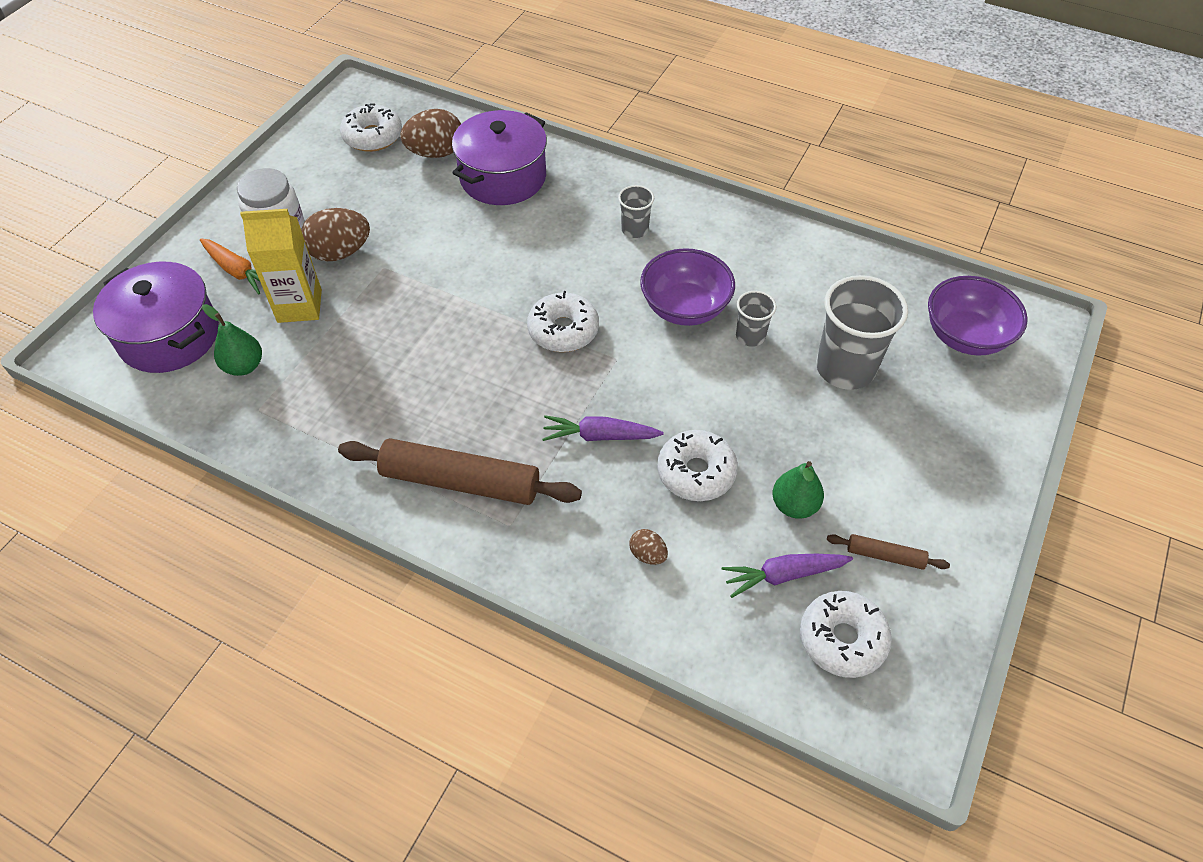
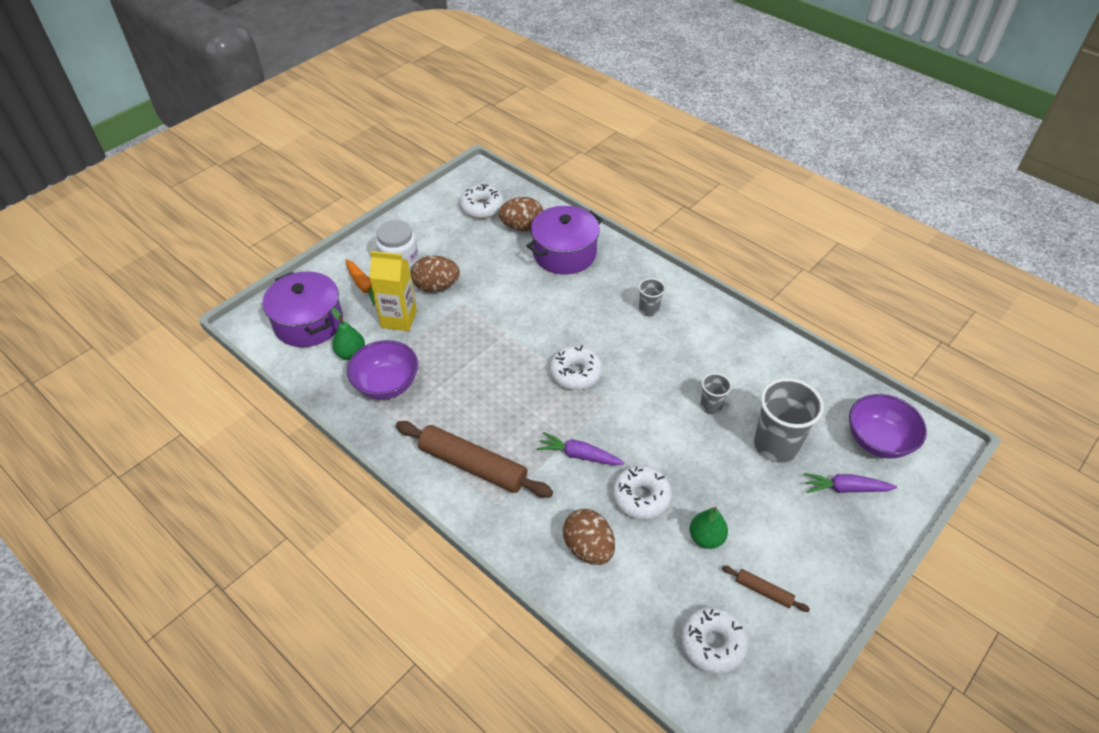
camera: 15 degrees right, 5 degrees down
(648, 554) = (588, 548): brown egg -> brown egg, size x1.99
(685, 308) = (668, 375): purple bowl -> purple bowl (386, 384)
(784, 575) = (683, 587): purple carrot -> purple carrot (846, 488)

